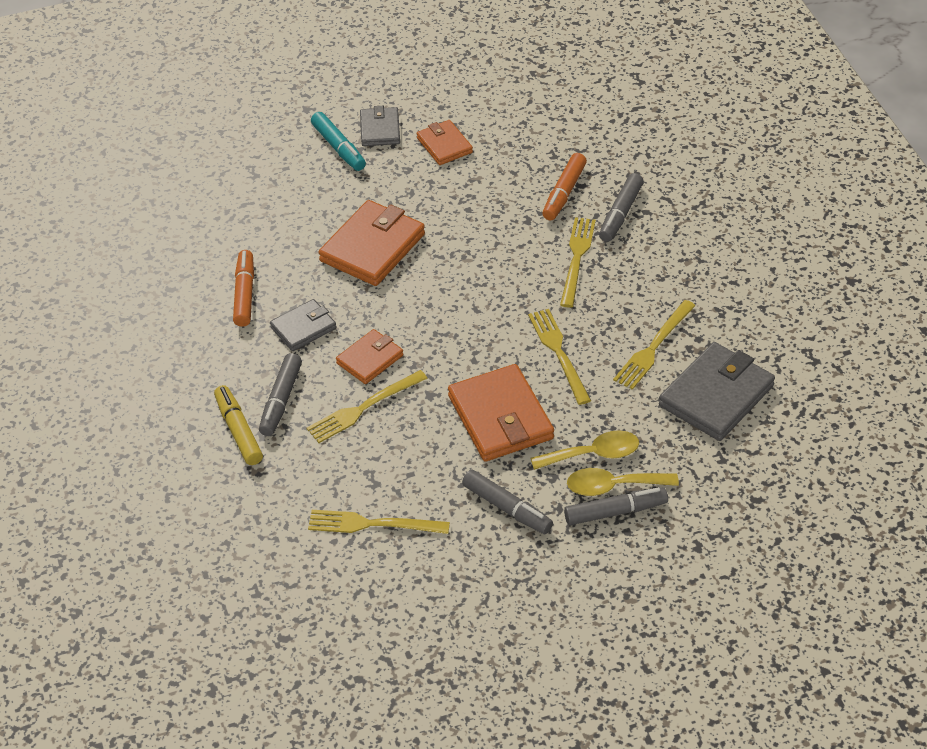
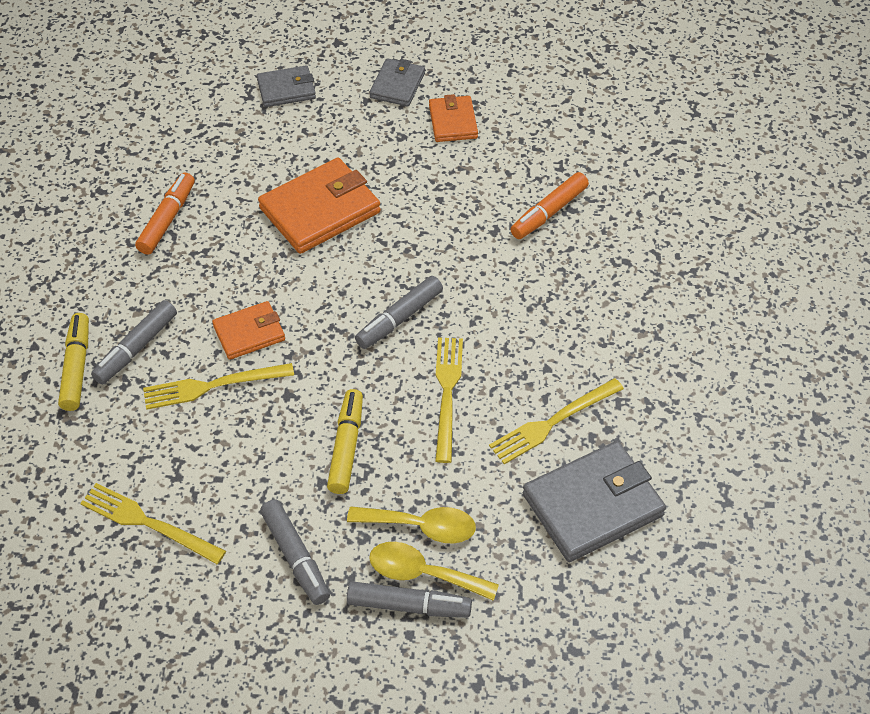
camera: 20 degrees right, 5 degrees up
(303, 328) = (203, 275): grey wallet -> grey wallet (286, 89)
(338, 147) = (346, 92): turquoise marker -> none
(500, 417) = (346, 447): orange wallet -> yellow marker
(577, 259) = (523, 291): yellow fork -> none
(620, 213) = (597, 255): grey marker -> grey marker (399, 318)

